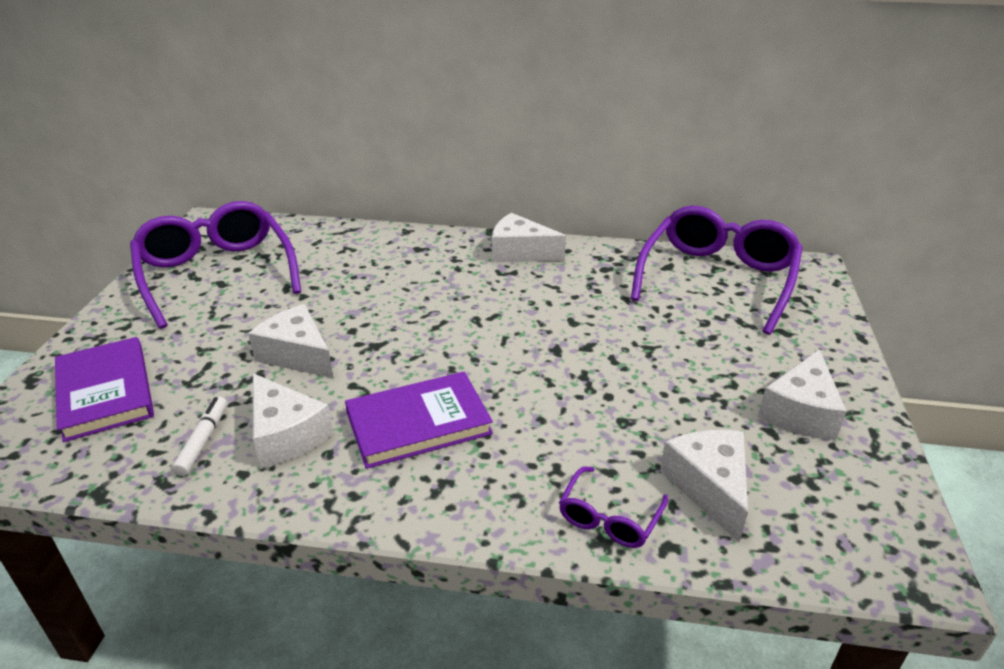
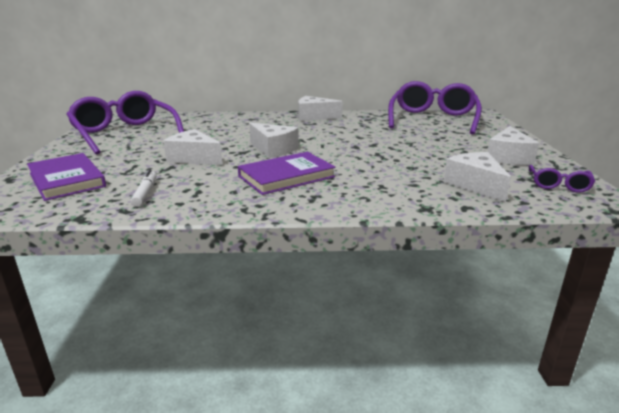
camera: 10 degrees left, 10 degrees down
(286, 435) = (201, 187): white cheese -> white cheese (273, 149)
(609, 518) = (424, 200): purple glasses -> purple glasses (558, 185)

